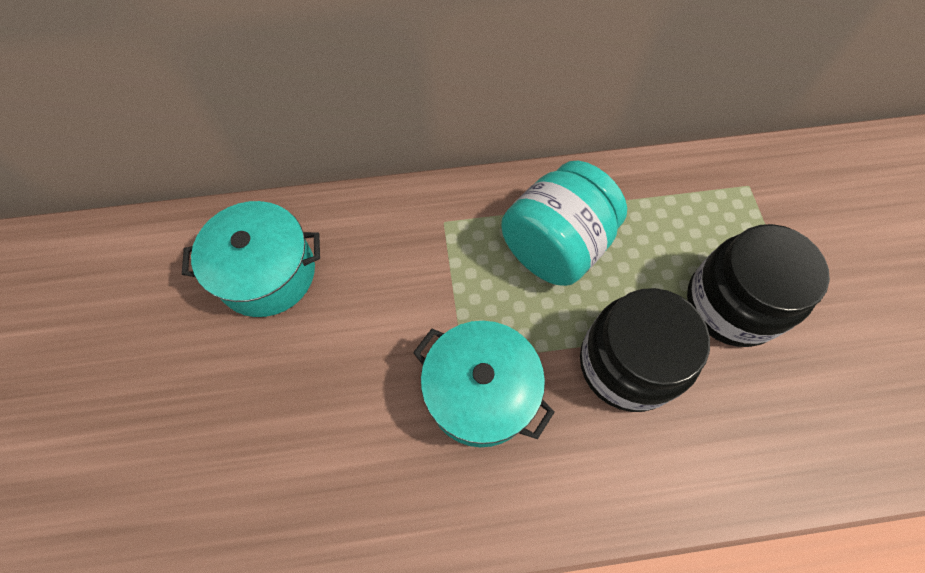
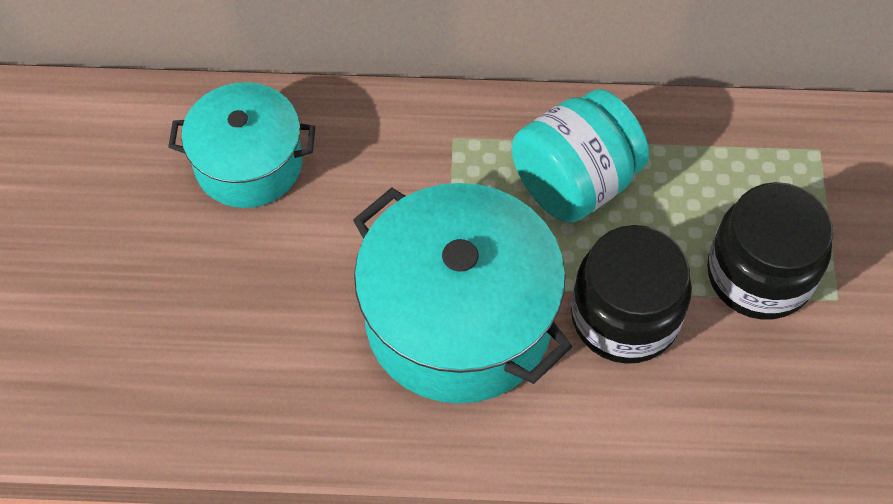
camera: 10 degrees right, 5 degrees down
(480, 392) = (459, 319): turquoise pot -> turquoise pot, size x1.61

